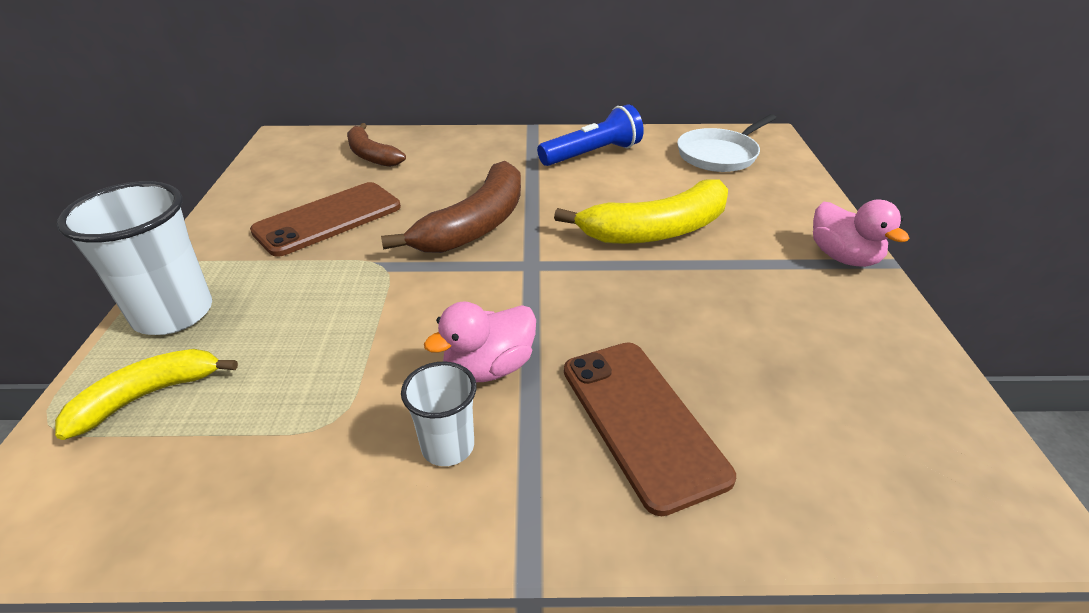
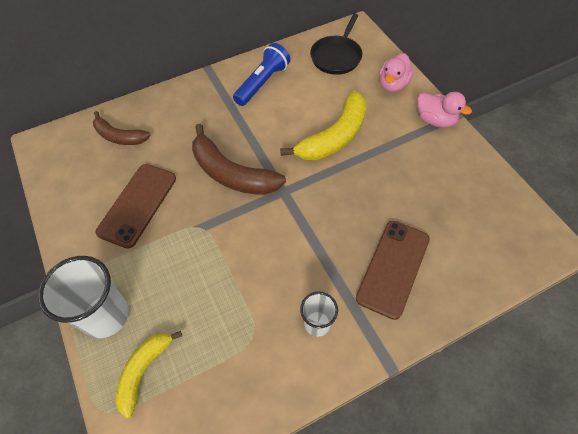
camera: 25 degrees left, 20 degrees up
(475, 225) = (231, 173): brown banana -> brown banana turned 120 degrees clockwise
(489, 367) = (306, 270): pink duck -> pink duck (393, 84)
(641, 421) = (393, 268): brown phone -> brown phone turned 75 degrees clockwise
(719, 155) = (337, 57): white pan -> black pan

